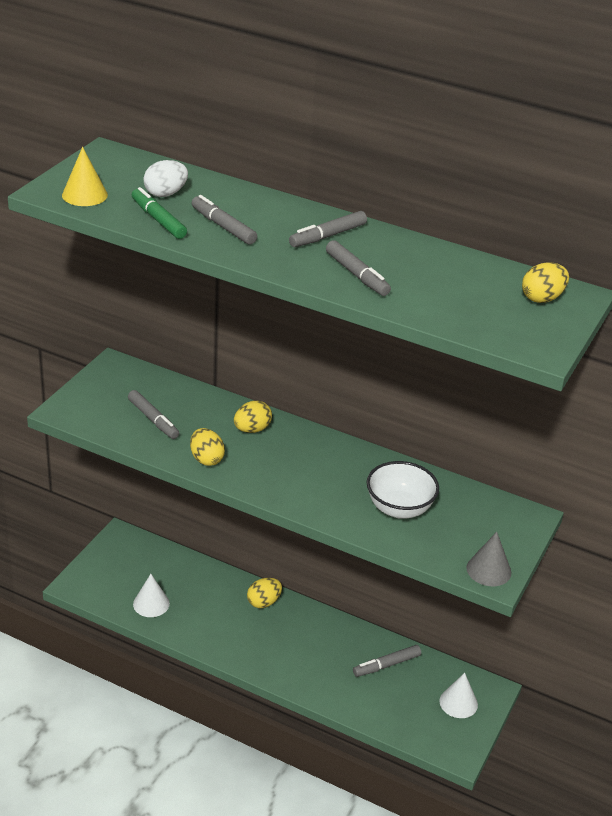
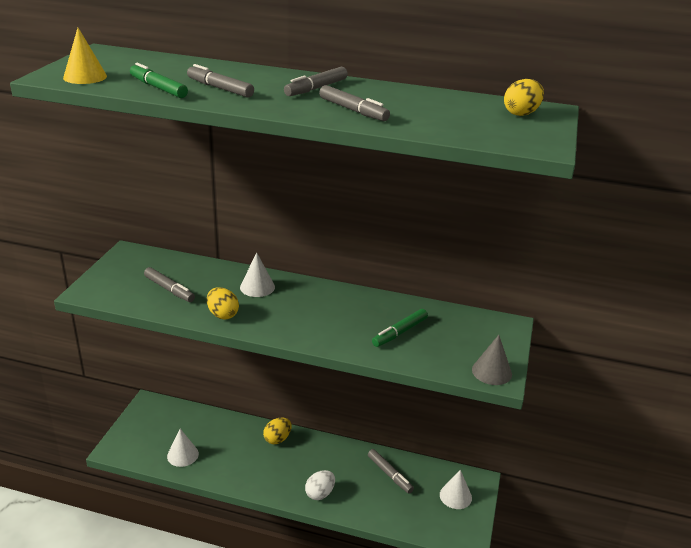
camera: 10 degrees left, 5 degrees down
(165, 194) = (161, 72): white egg -> white egg (320, 493)
(252, 429) = (257, 287): yellow egg -> white cone
(386, 665) = (389, 474): grey marker -> grey marker turned 90 degrees counterclockwise
(399, 508) = (399, 332): white bowl -> green marker

